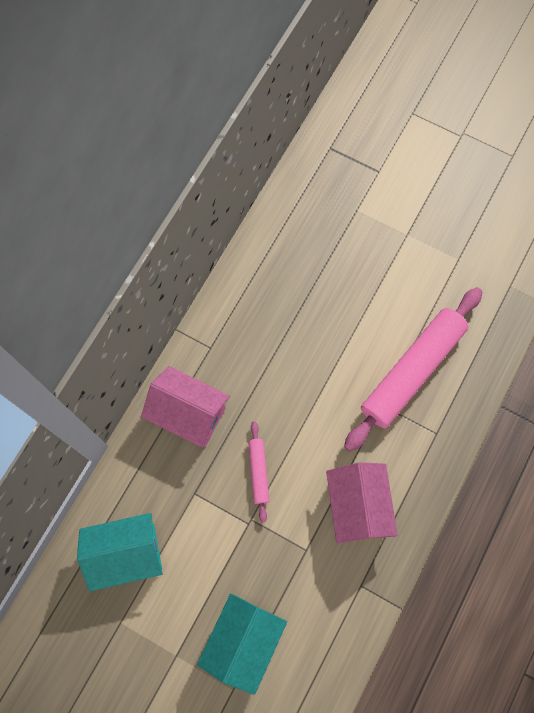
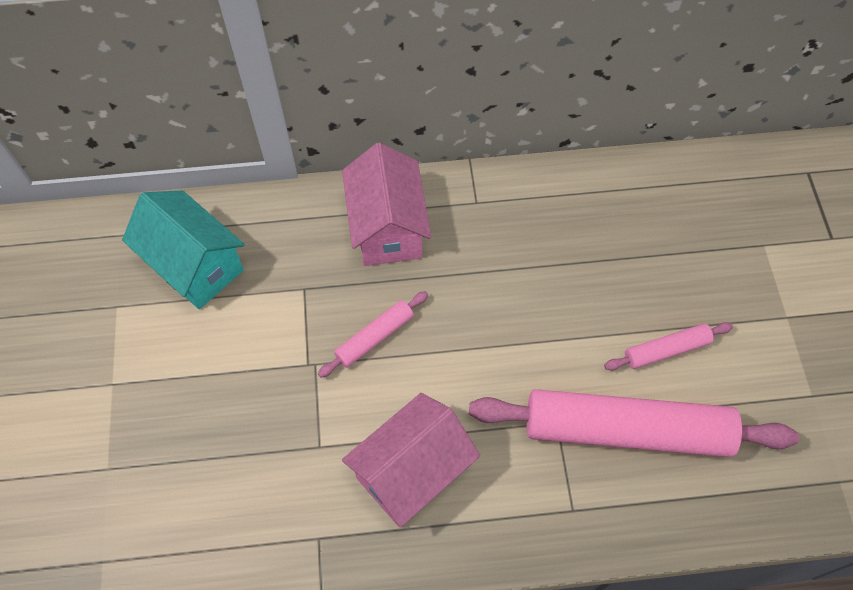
camera: 55 degrees right, 10 degrees down
(243, 640) = (170, 444): turquoise house -> none
(381, 313) = (666, 350): none -> pink rolling pin

